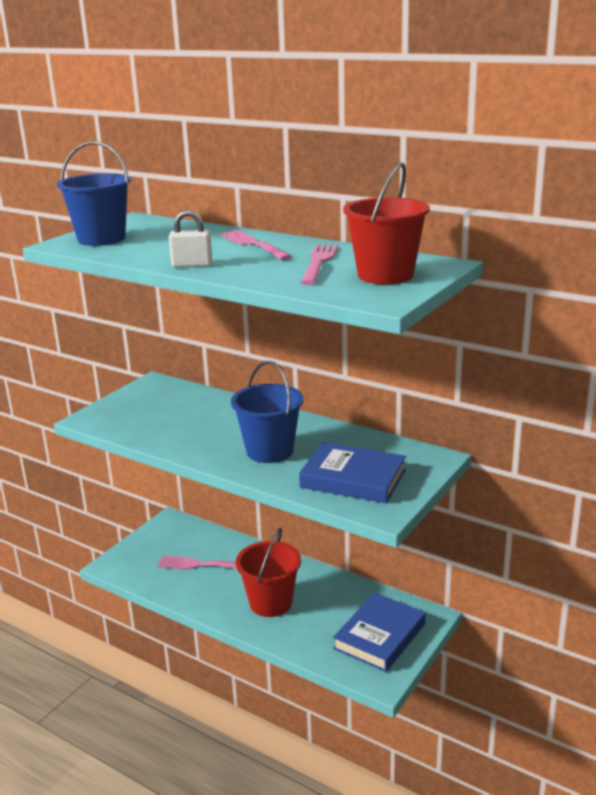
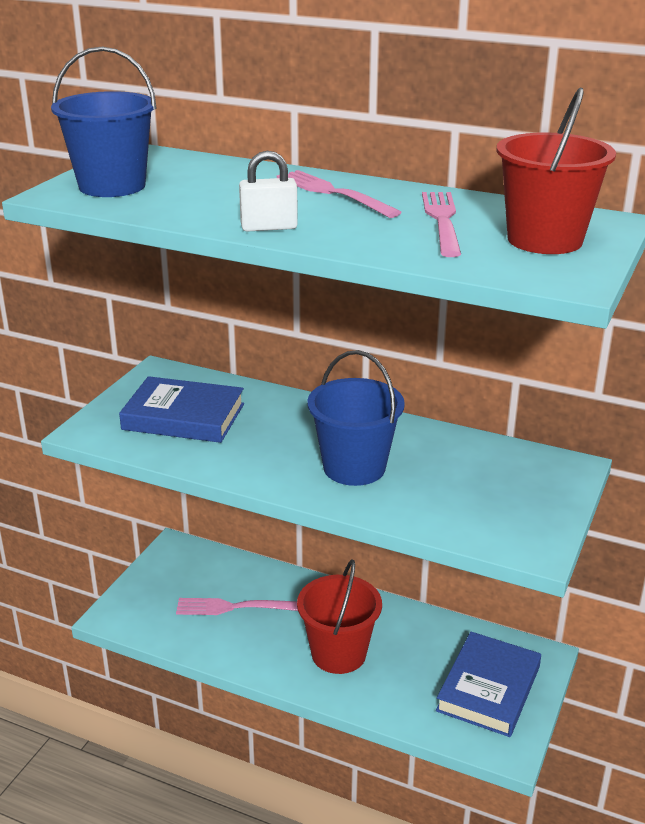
camera: 10 degrees left, 5 degrees up
(353, 478) = (478, 502): blue book -> blue book (183, 416)

